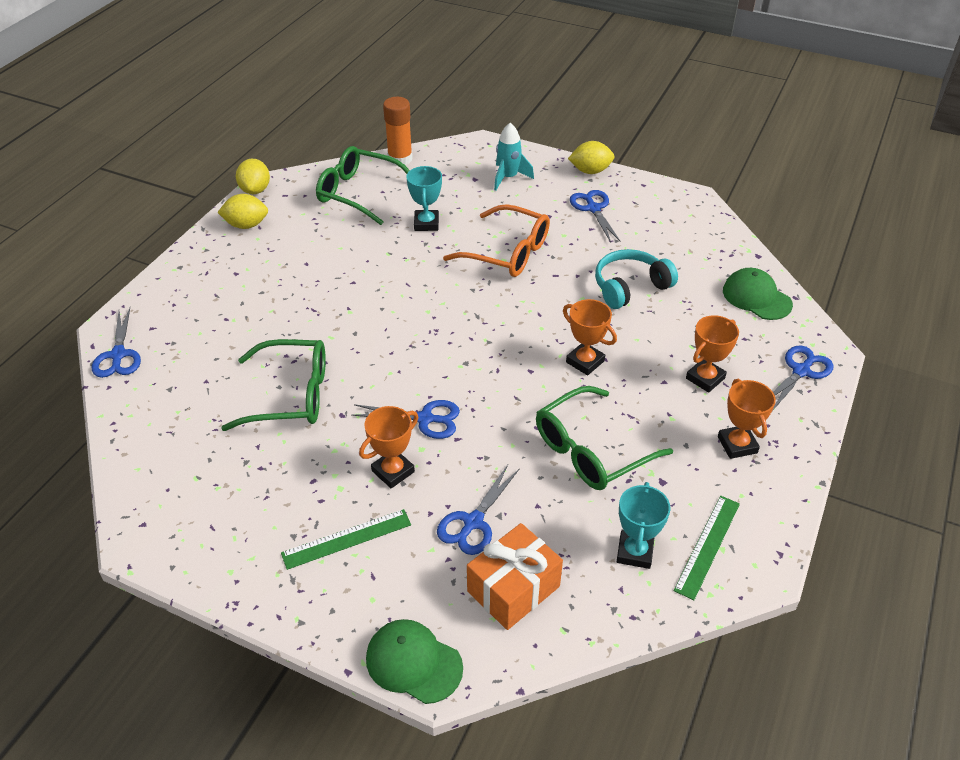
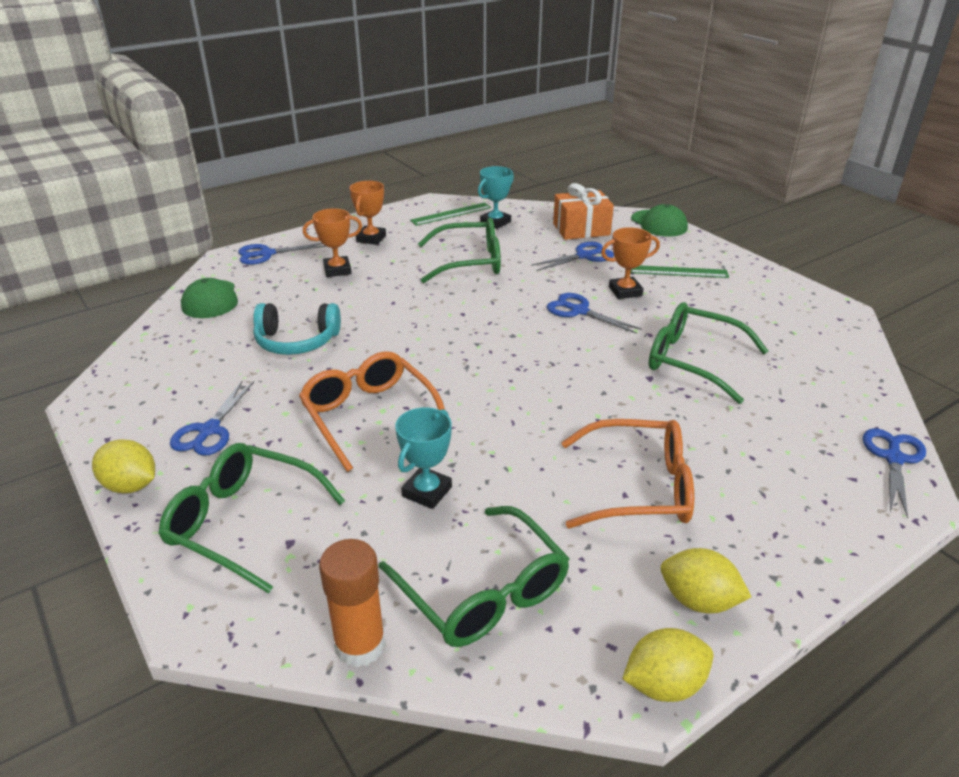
camera: 150 degrees left, 10 degrees down
(255, 190) = (664, 684): yellow lemon -> yellow lemon turned 45 degrees clockwise
(299, 270) = (639, 487): none -> orange glasses
(508, 178) = (243, 522): turquoise rocket -> green glasses
(585, 361) = (411, 305): orange trophy -> none

